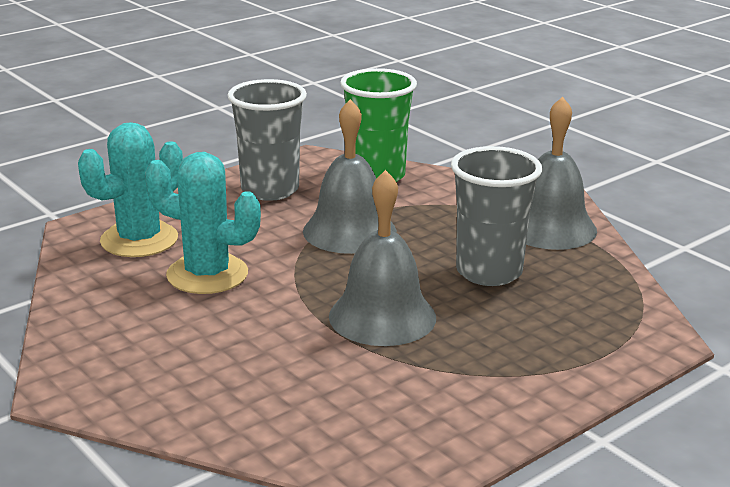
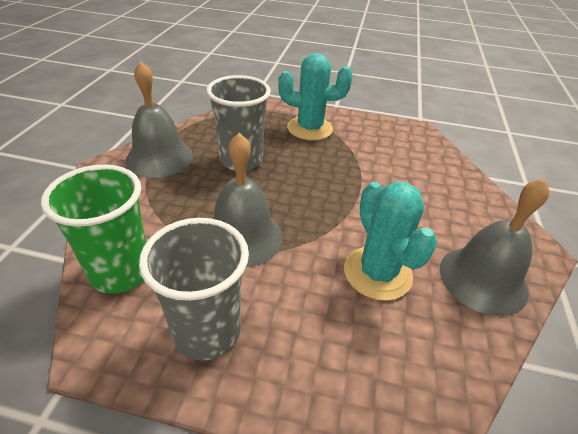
camera: 130 degrees left, 15 degrees up
(139, 240) = (386, 359): turquoise cactus -> turquoise cactus (309, 128)
(382, 316) = (329, 177): grey bell -> grey bell (483, 279)

